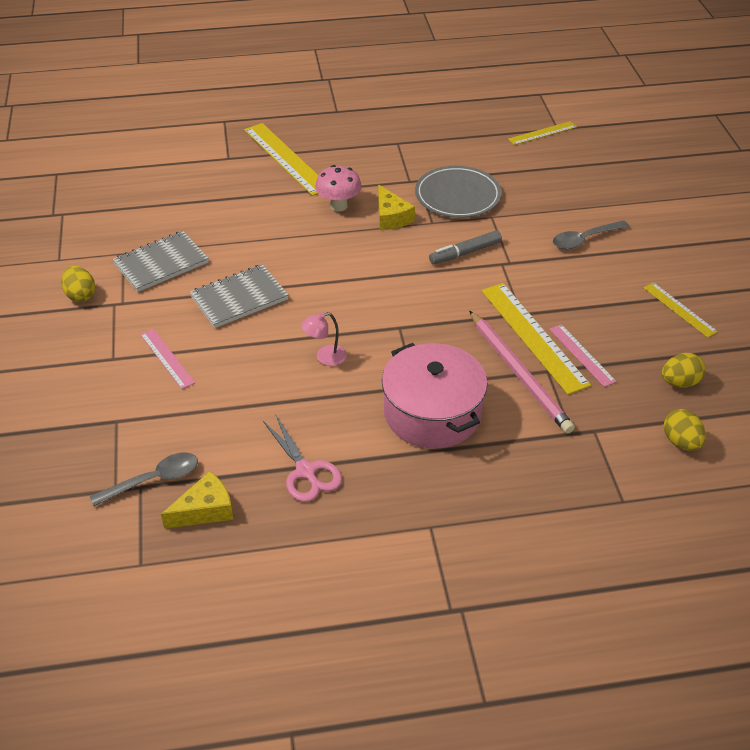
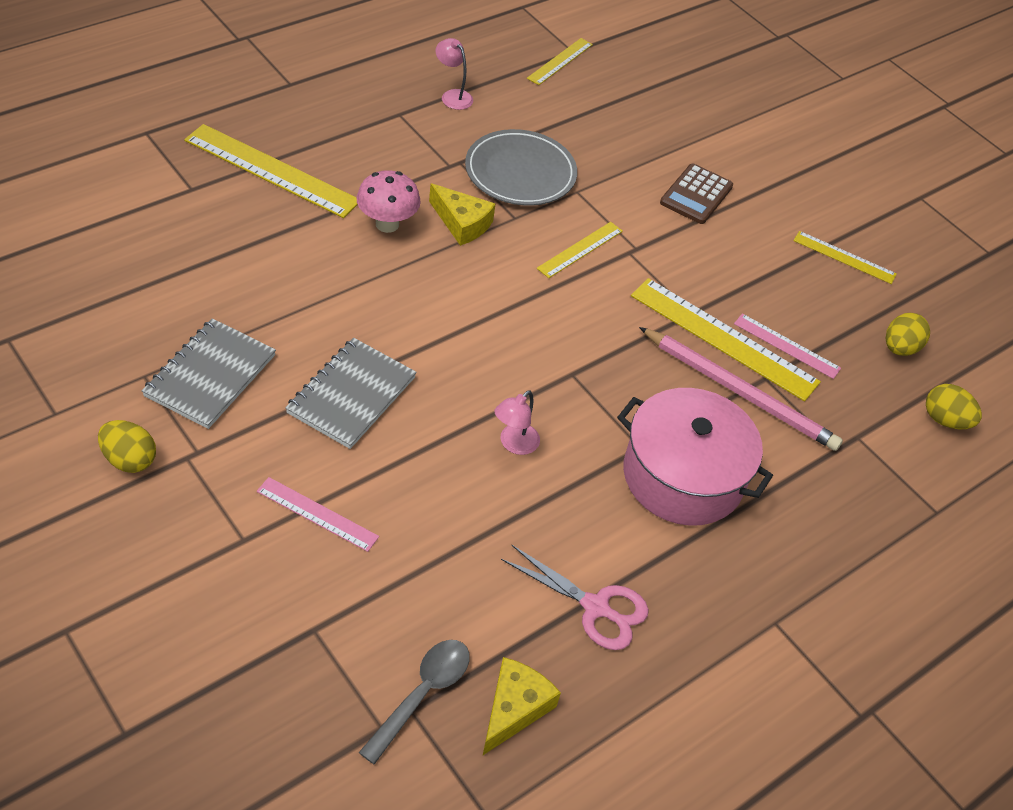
camera: 35 degrees left, 5 degrees up
(444, 139) = (452, 96): none -> pink lamp
(465, 253) = (580, 249): grey marker -> yellow ruler
(585, 239) = (696, 195): grey spoon -> brown calculator

